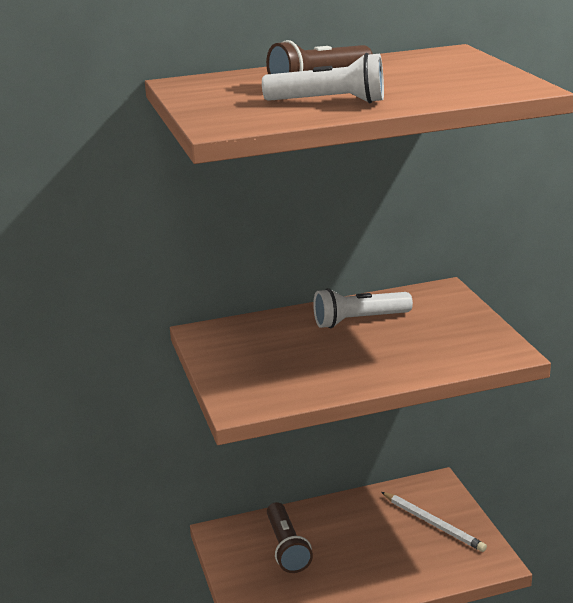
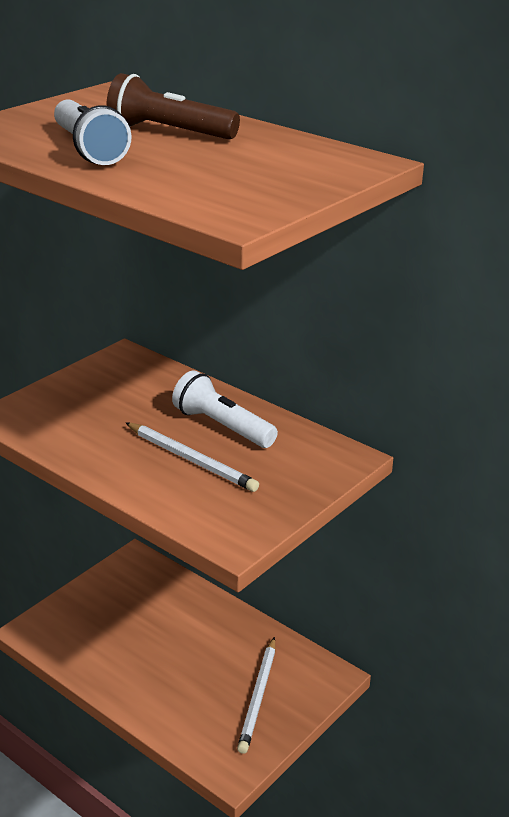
camera: 55 degrees right, 5 degrees up
(286, 548) = (144, 608): brown flashlight -> none
(393, 343) = (191, 460): none -> white pencil

